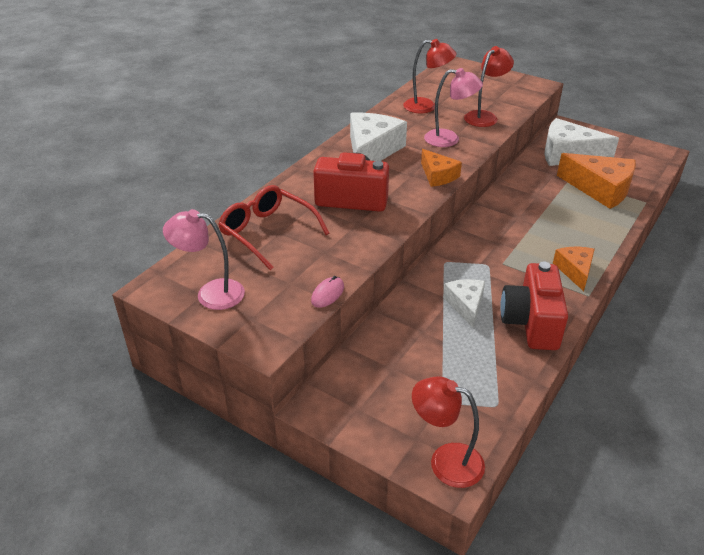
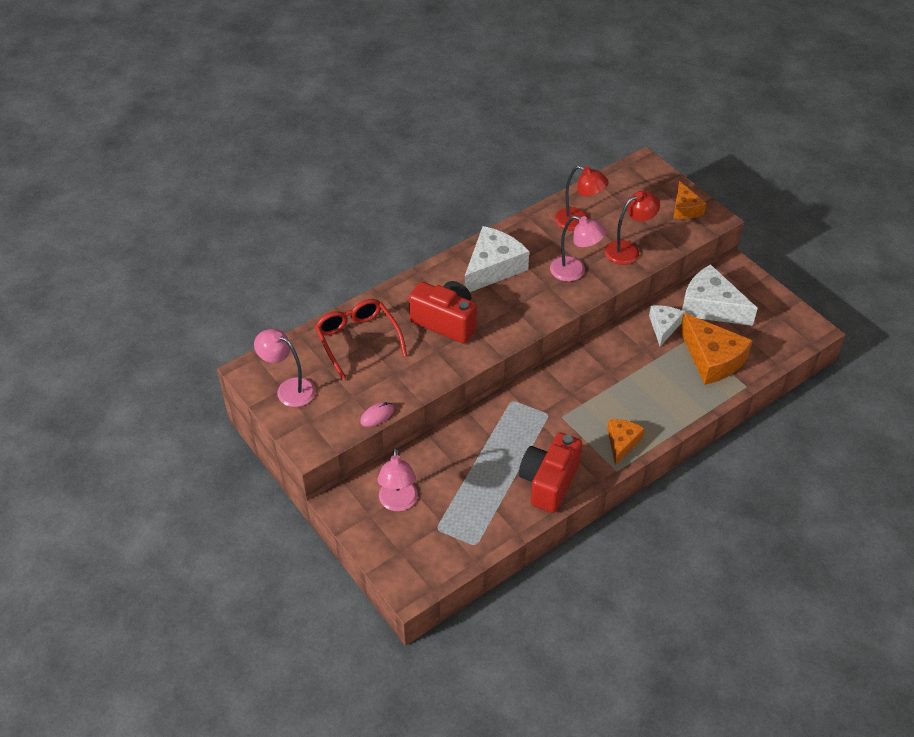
camera: 20 degrees right, 10 degrees up
(384, 387) = (398, 503): none -> pink lamp
(438, 175) = (537, 315): orange cheese -> orange cheese (685, 208)
(445, 461) = (412, 575): red lamp -> none
(465, 305) = (504, 449): white cheese -> white cheese (664, 327)

